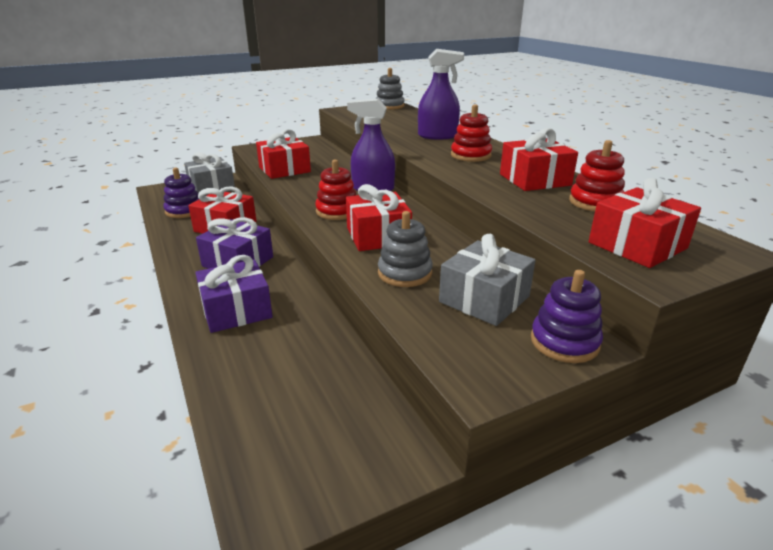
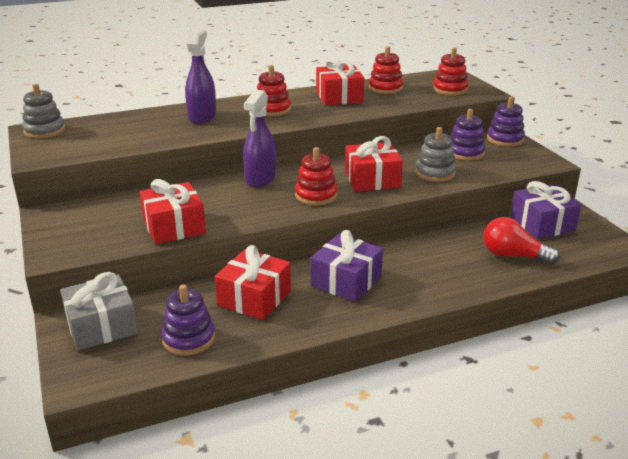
camera: 85 degrees left, 0 degrees up
(236, 310) = (437, 274): purple gift -> purple gift (542, 224)
(263, 370) = (513, 256): none -> red light bulb
(484, 299) = (465, 153): grey gift -> purple stacking toy
(637, 245) = (450, 89): red gift -> red stacking toy

